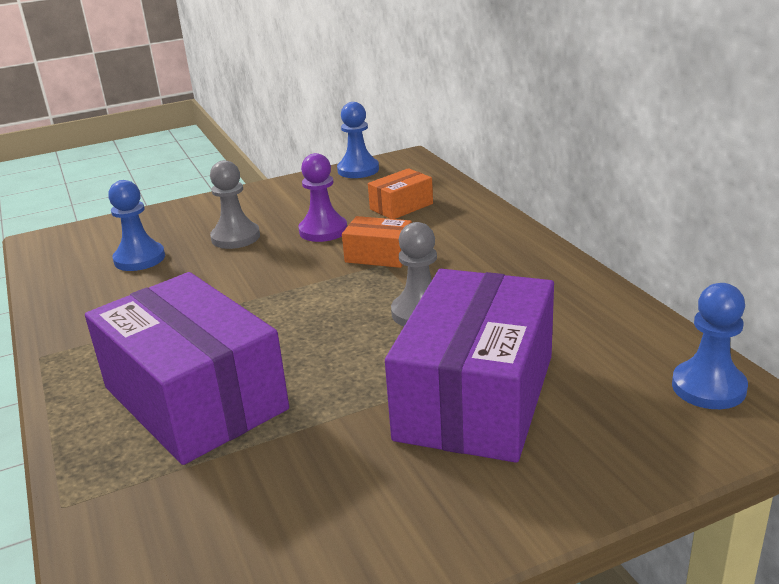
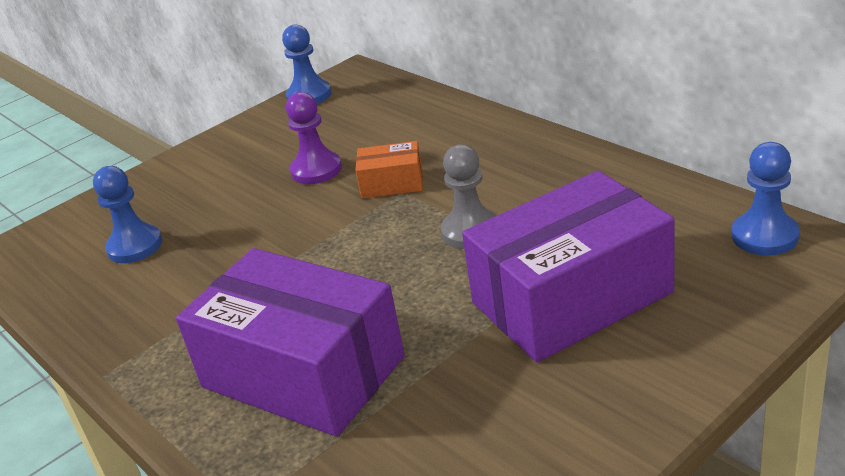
camera: 15 degrees left, 5 degrees up
(235, 237) = (226, 198): grey pawn -> none
(401, 206) = (381, 126): orange box -> none
(476, 397) = (571, 298): purple box -> purple box turned 60 degrees clockwise

